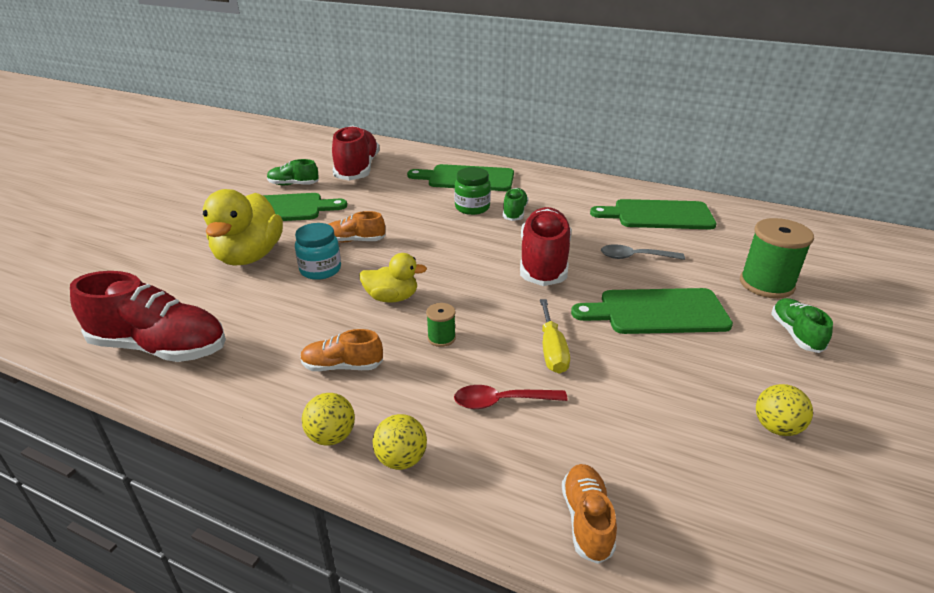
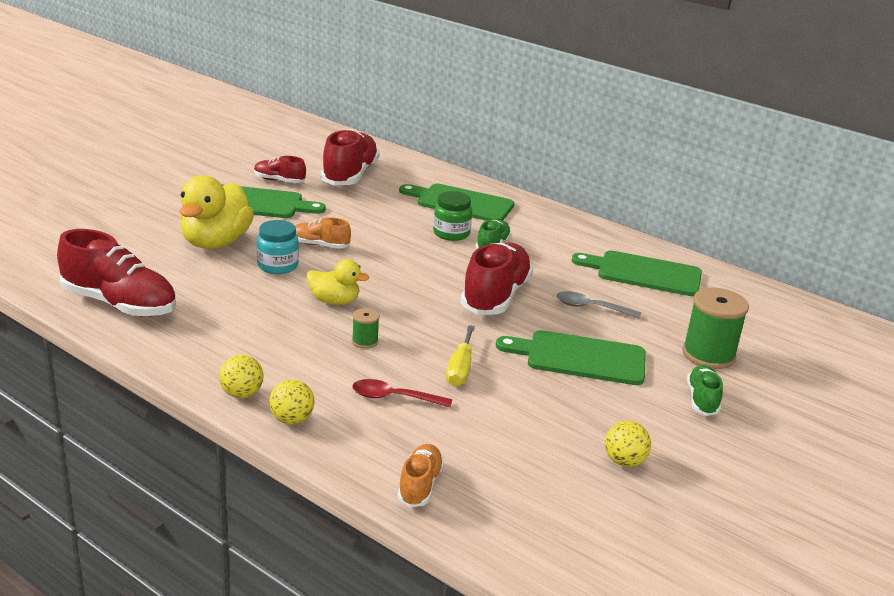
camera: 10 degrees right, 5 degrees down
(293, 184) = (279, 181): green shoe -> red shoe
(342, 366) = (269, 347): orange shoe -> none

